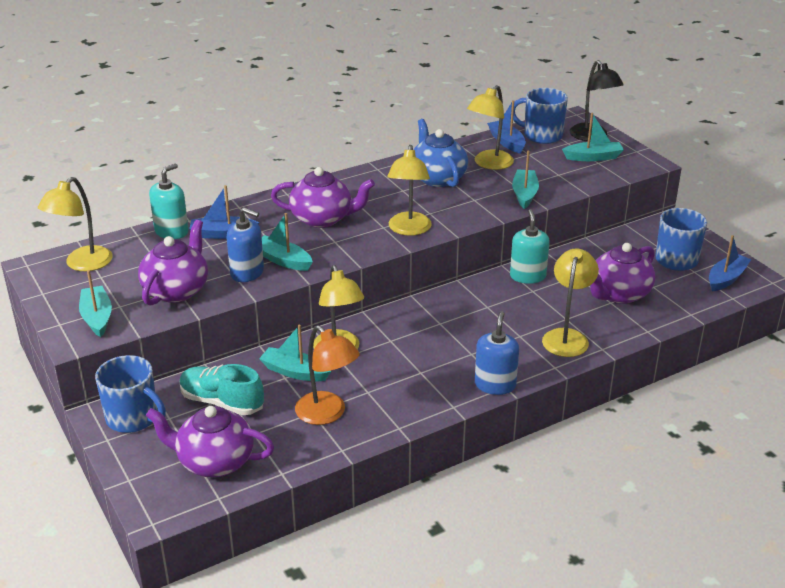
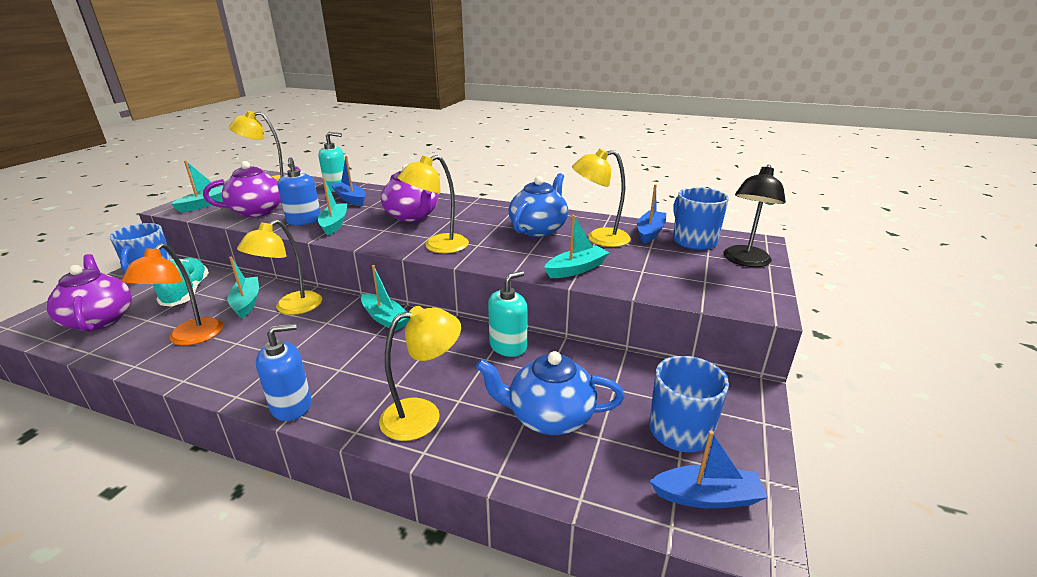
camera: 50 degrees right, 5 degrees down
(593, 157) = (708, 275): turquoise boat -> turquoise boat (385, 319)
(618, 294) = (548, 417): purple teapot -> blue teapot

